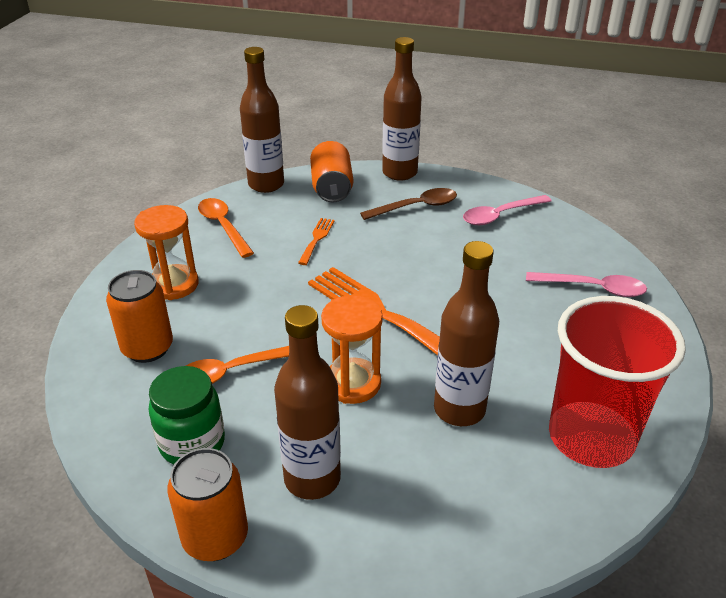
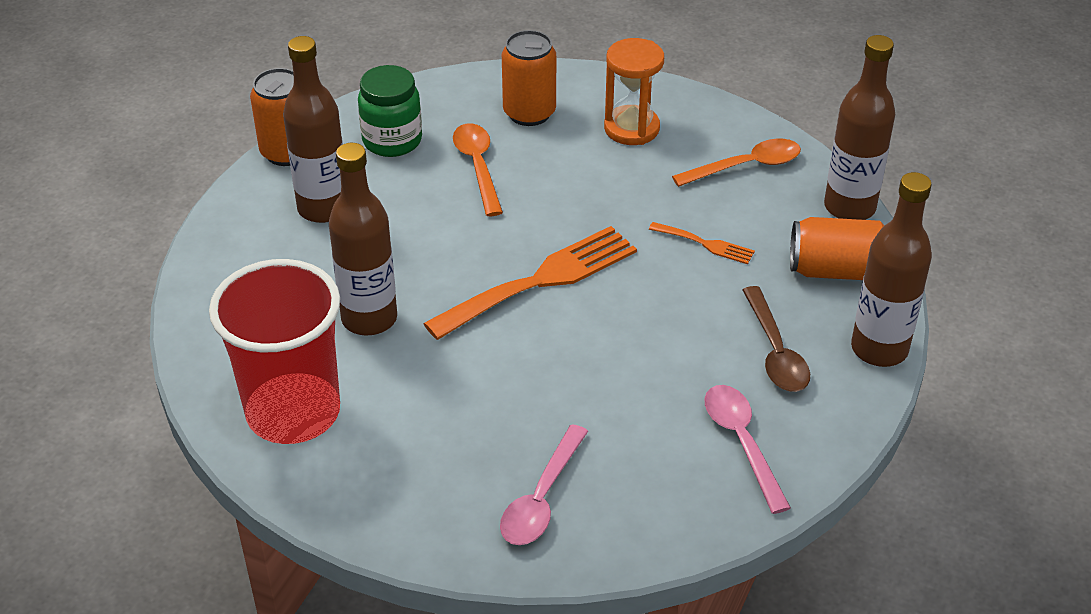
camera: 100 degrees right, 5 degrees up
(352, 383) = (433, 246): orange hourglass -> none

